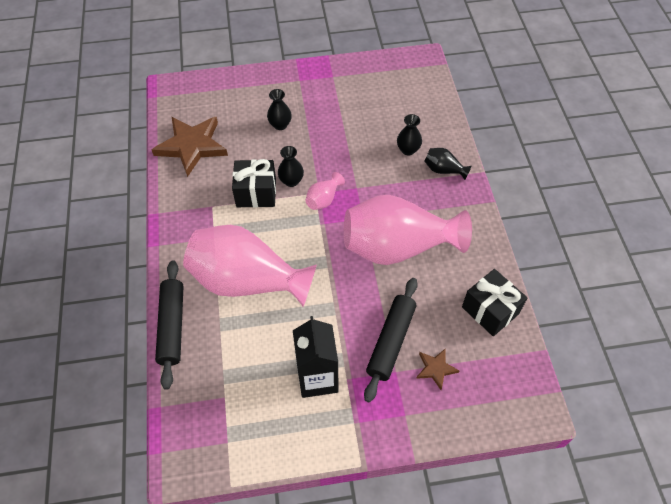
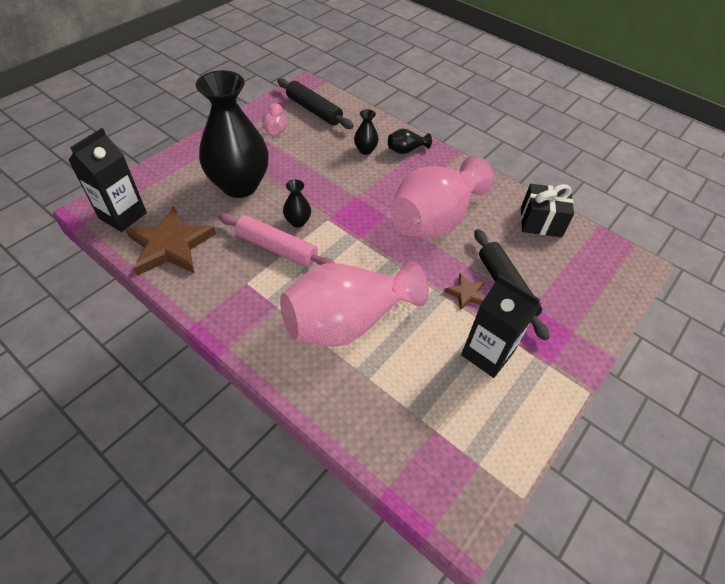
camera: 45 degrees left, 5 degrees down
(172, 326) = (321, 408): black rolling pin -> black rolling pin (314, 110)
(184, 104) = (123, 215): none -> black carton
(256, 193) = (277, 248): black gift -> pink rolling pin
(280, 125) = (240, 185): black vase -> black vase, size x2.46
(323, 199) = (340, 220): pink vase -> pink vase (275, 129)
(436, 368) = (554, 284): brown star -> brown star (466, 293)

